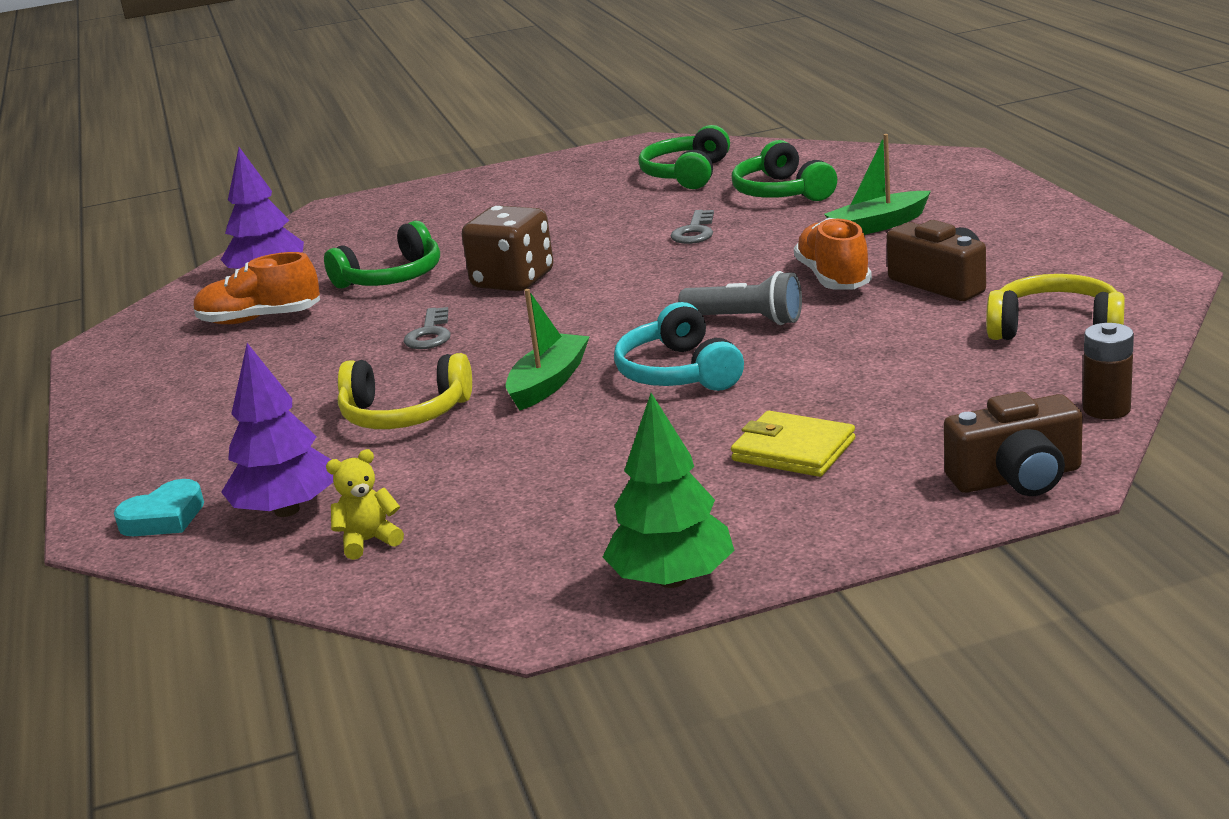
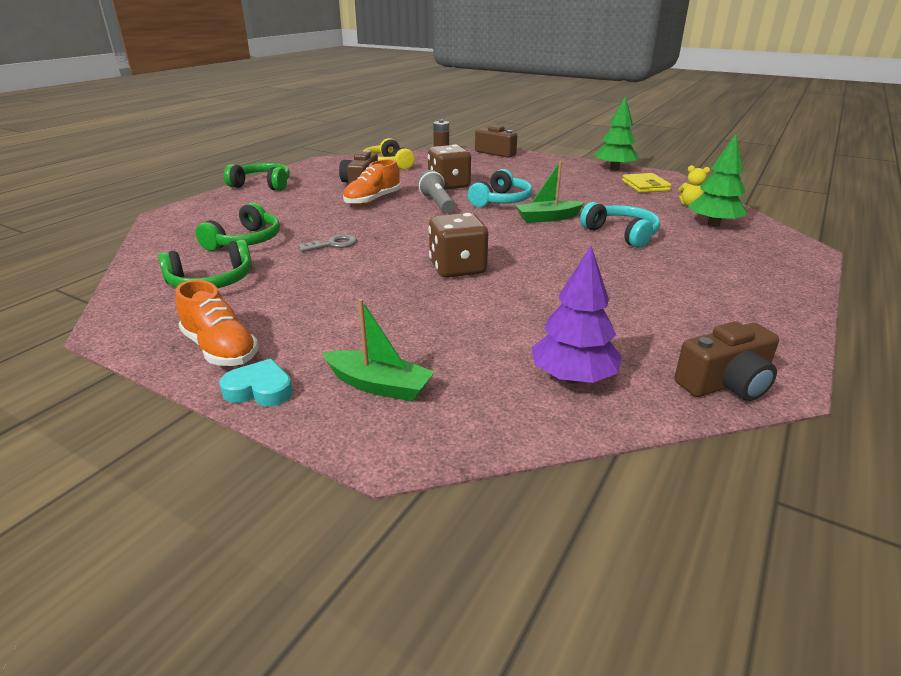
camera: 135 degrees left, 5 degrees up
(143, 326) = (725, 383): none -> brown camera
(164, 517) = (773, 243): turquoise heart -> turquoise heart (260, 389)
(260, 319) = (627, 331): orange shoe -> orange shoe (220, 349)
(287, 510) = (713, 224): purple tree -> green tree
(392, 277) = (503, 313): green headphones -> green headphones (262, 185)
(404, 414) = (621, 234): yellow headphones -> turquoise headphones
(430, 334) = (551, 262): grey key -> none
(793, 450) = (525, 174): yellow wallet -> yellow wallet (645, 186)
(827, 352) = (449, 185): none -> brown dice
(878, 225) = (294, 207): green boat -> green boat (379, 385)

